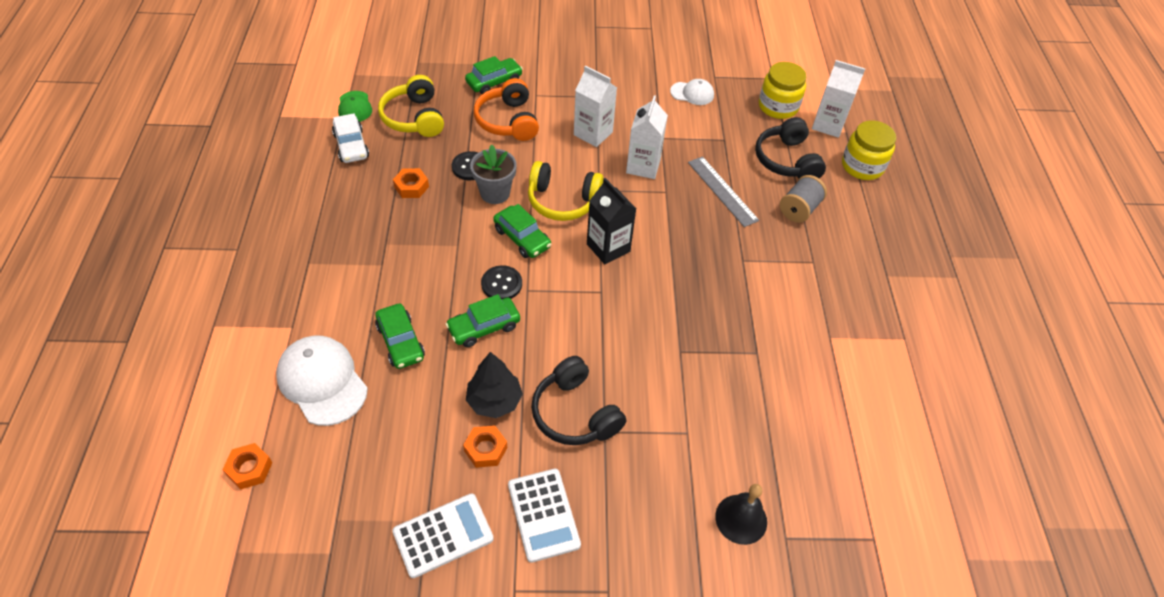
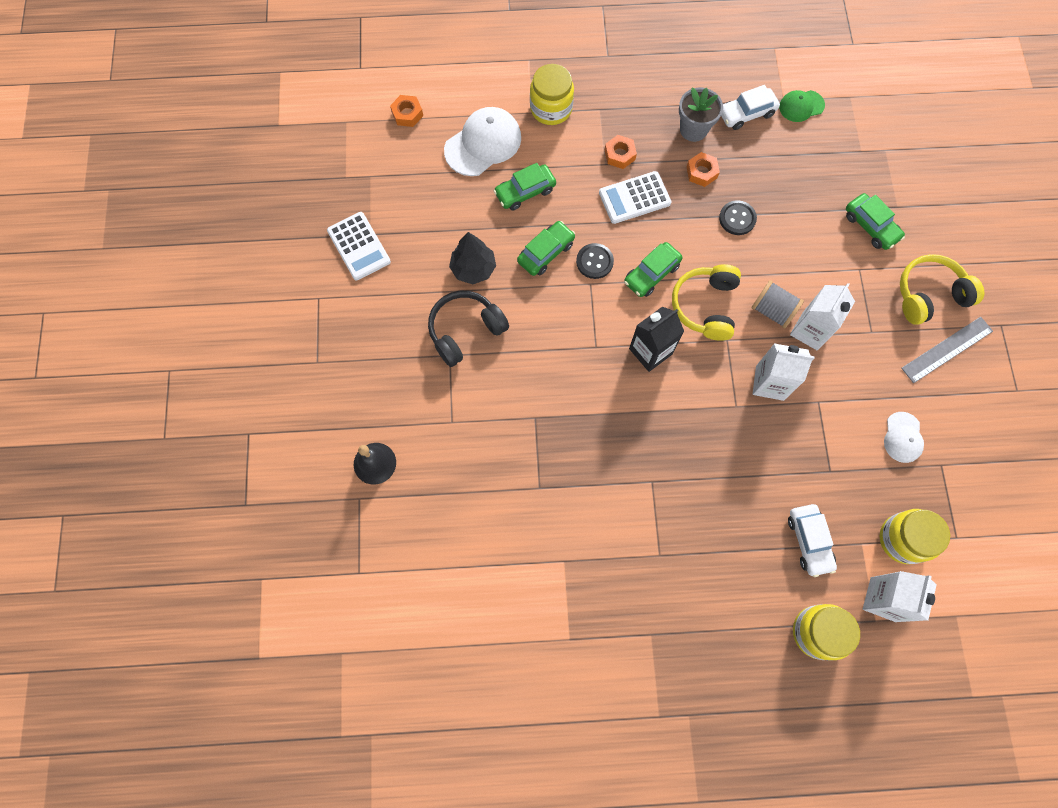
camera: 90 degrees right, 20 degrees up
(292, 308) = (551, 108): none -> yellow jar
(414, 118) = (797, 160): yellow headphones -> yellow headphones (929, 295)
(484, 327) = (546, 252): green car -> green car turned 75 degrees clockwise
(485, 449) = (429, 267): orange nut -> orange nut (619, 155)
(495, 193) = (706, 244): grey flower pot -> grey flower pot (693, 129)
(508, 121) = (811, 246): orange headphones -> none
(543, 515) = (376, 313): white calculator -> white calculator (634, 198)
(722, 191) = (747, 465): grey ruler -> grey ruler (947, 350)
(786, 160) = (809, 541): black headphones -> white car
(799, 209) = (733, 548): grey spool -> grey spool (772, 310)

